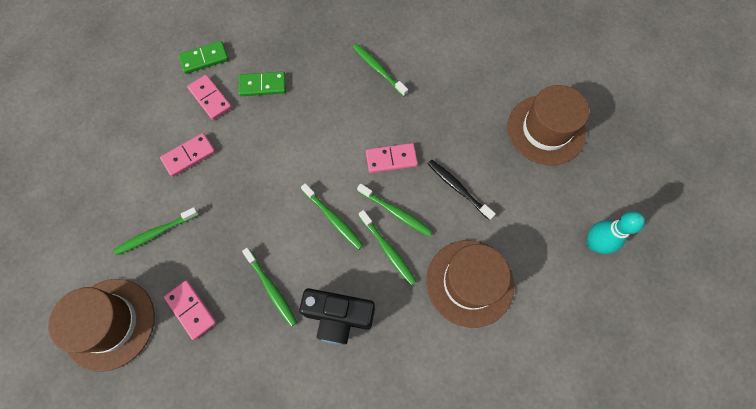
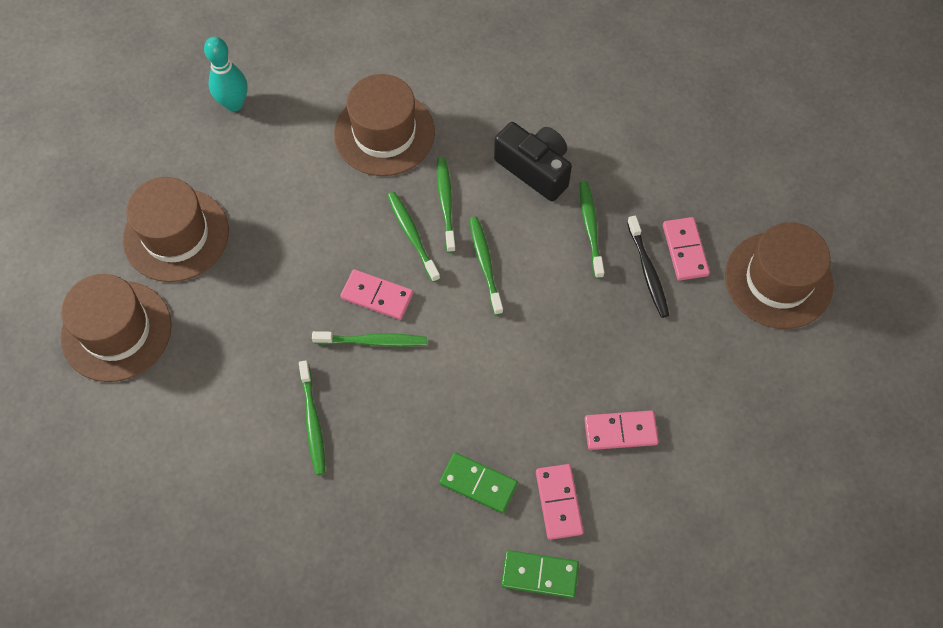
camera: 150 degrees left, 5 degrees down
(156, 233) = (695, 352): green toothbrush -> green toothbrush (372, 341)
(458, 189) = (326, 224): black toothbrush -> black toothbrush (648, 271)
(528, 59) = (116, 331): none -> brown hat

